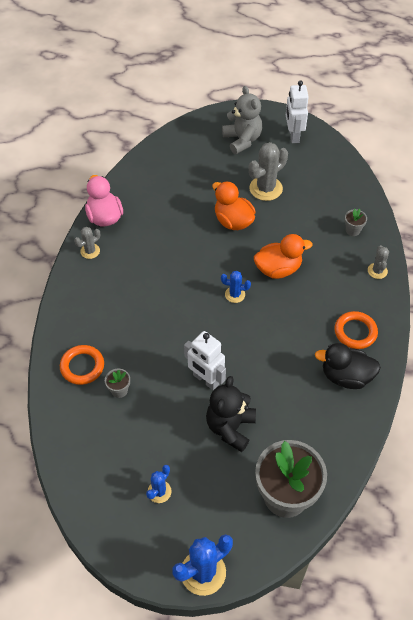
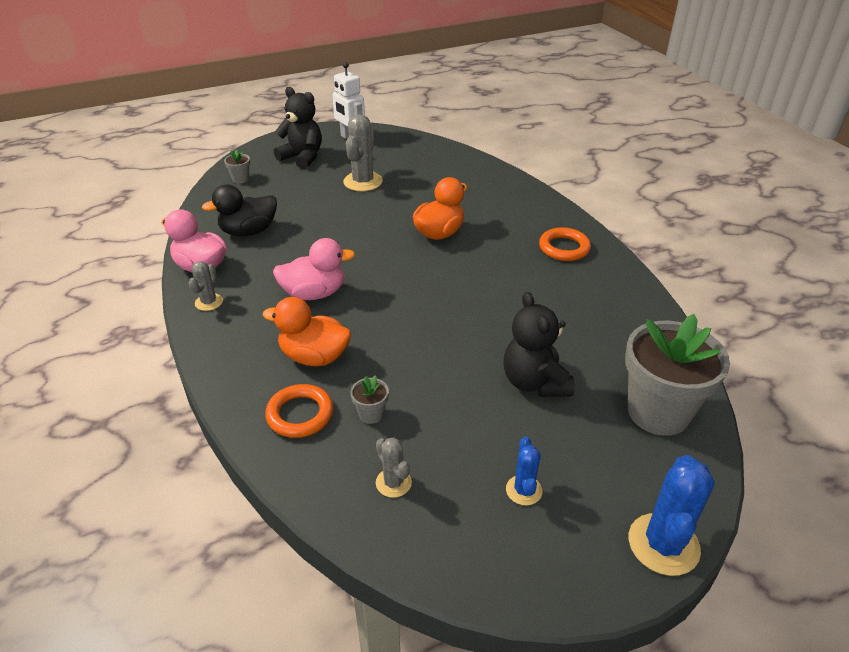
camera: 35 degrees left, 15 degrees down
(155, 279) = (314, 293): none -> pink duck
(205, 380) = (462, 354): white robot -> none
(233, 221) = (354, 216): orange duck -> orange duck (314, 357)
(235, 294) = (417, 270): blue cactus -> none
(242, 140) = (302, 157): grey teddy bear -> black teddy bear
(346, 376) = (595, 284): black duck -> black duck (248, 231)
(353, 230) = (477, 180): grey flower pot -> grey flower pot (240, 179)
(377, 271) = (531, 198): grey cactus -> grey cactus (393, 483)

